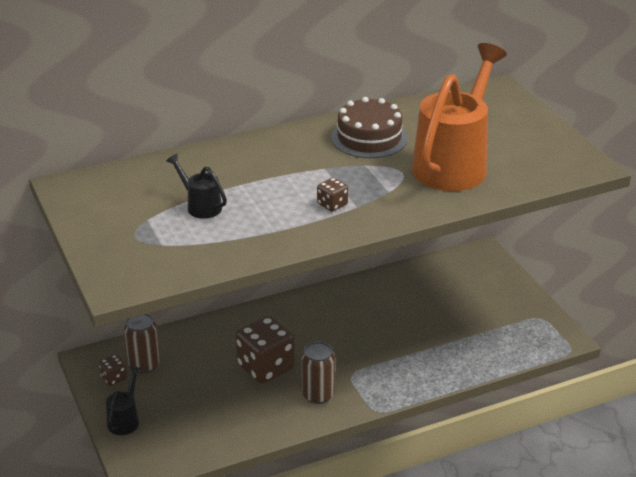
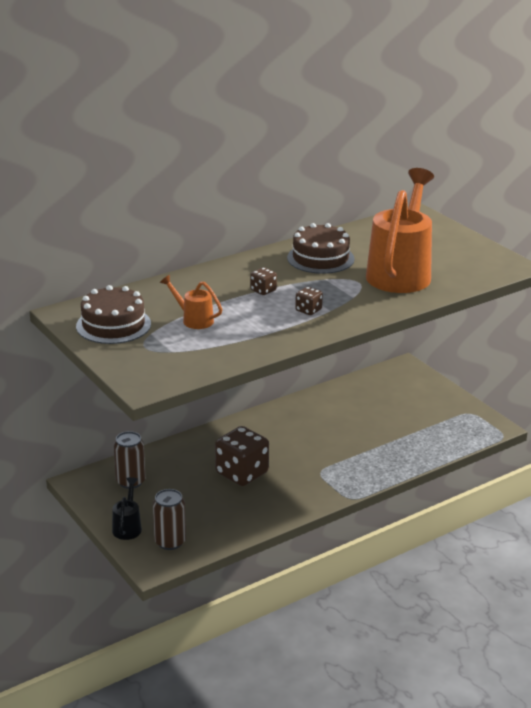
camera: 10 degrees left, 5 degrees down
(111, 205) = (113, 325): none -> brown cake
(114, 378) = (106, 495): brown dice -> brown dice (263, 290)
(200, 206) = (194, 320): black watering can -> orange watering can
(318, 395) = (295, 490): brown can -> brown can (170, 542)

